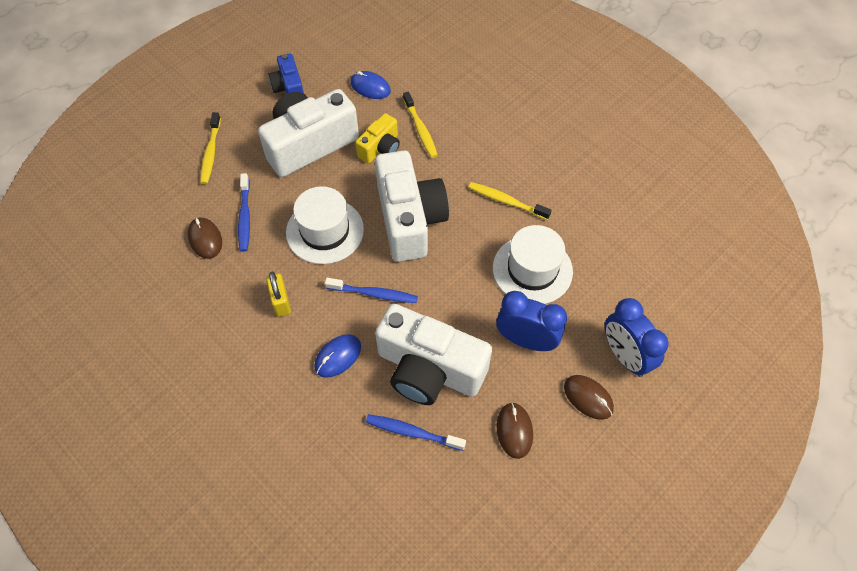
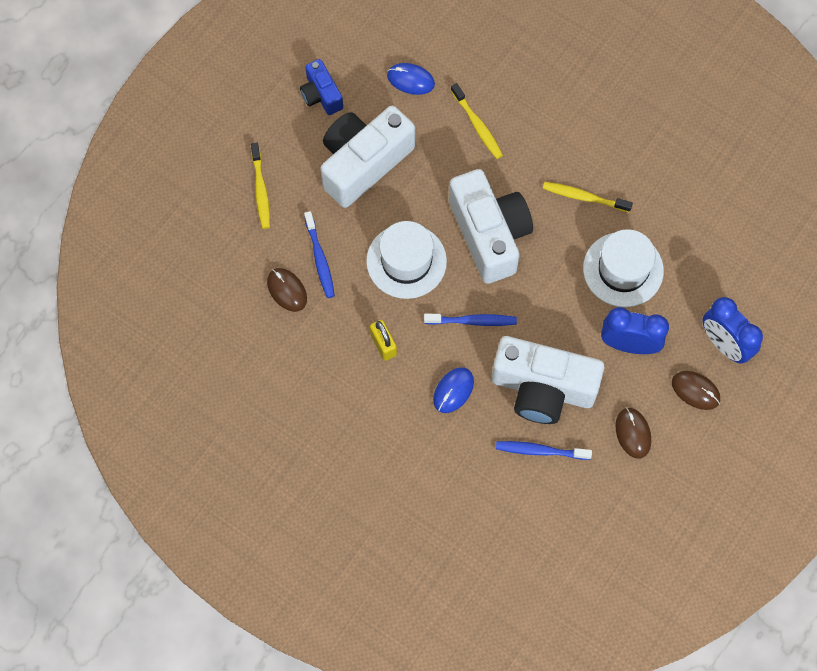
camera: 10 degrees left, 10 degrees up
(380, 148) = (440, 155): yellow camera -> none

